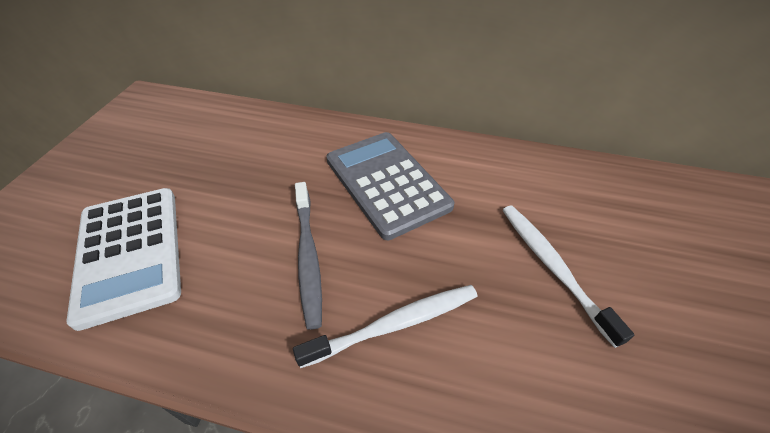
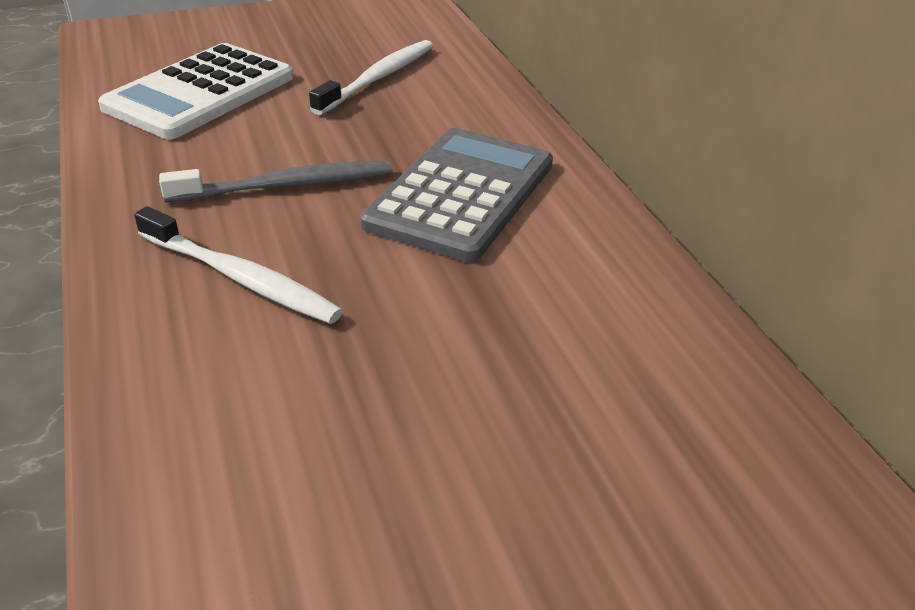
camera: 55 degrees right, 10 degrees down
(308, 256) = (286, 186): grey toothbrush -> grey toothbrush turned 150 degrees counterclockwise
(553, 267) = (451, 385): white toothbrush -> white toothbrush (378, 78)

